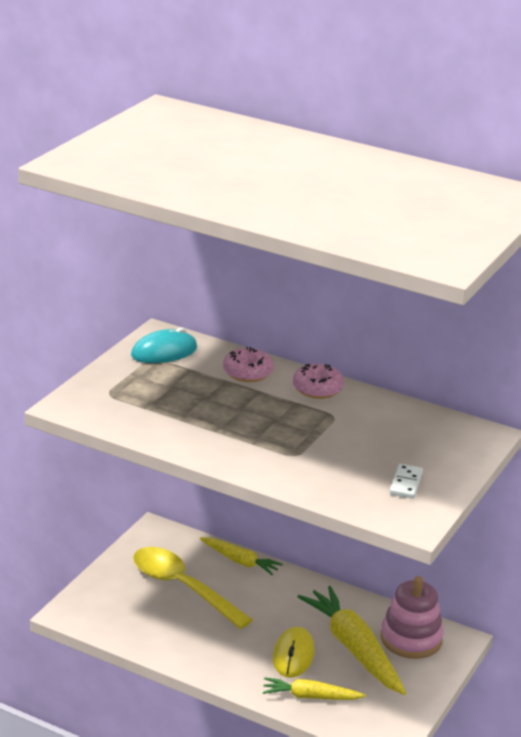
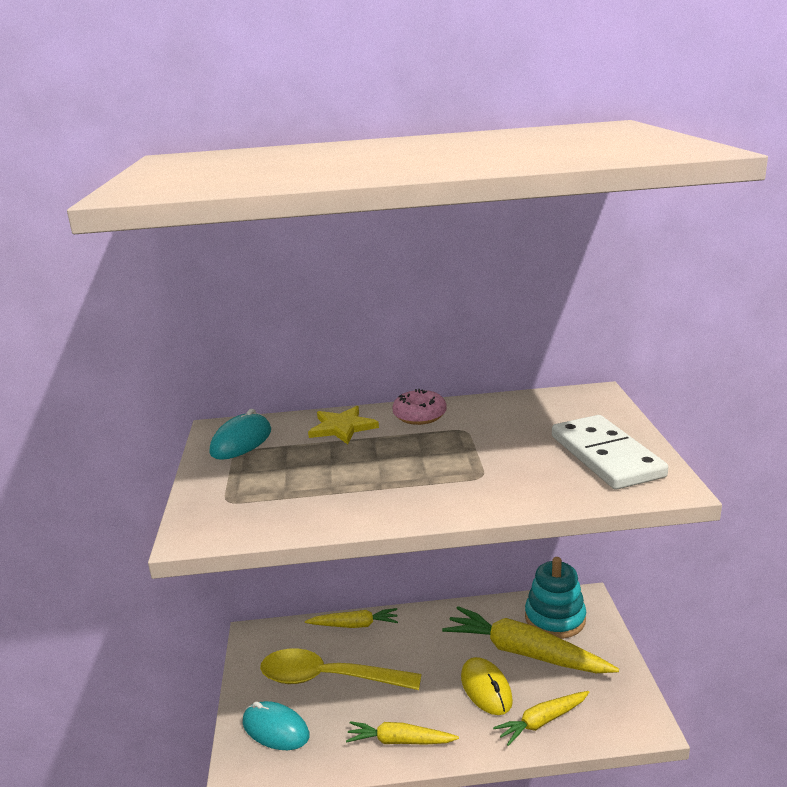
camera: 30 degrees left, 5 degrees down
(114, 600) = (275, 729): none -> turquoise mouse
(193, 653) = (400, 741): none -> yellow carrot
(247, 373) = (342, 427): pink donut -> yellow star
(406, 483) = (606, 456): white domino -> white domino, size x2.18
(411, 639) = (555, 618): pink stacking toy -> turquoise stacking toy

